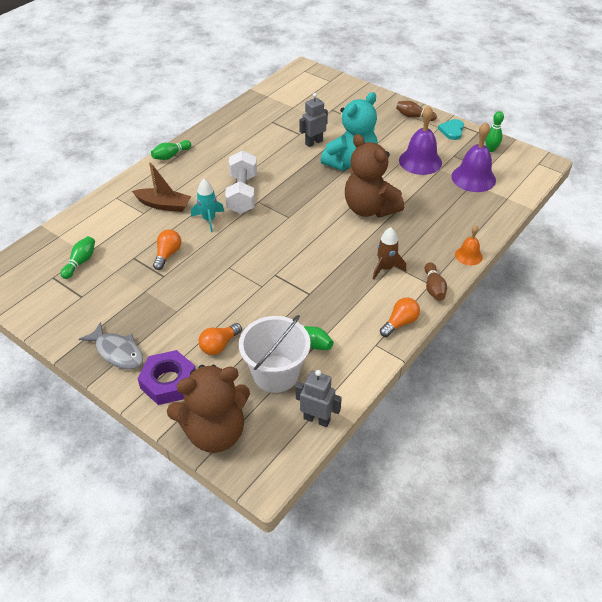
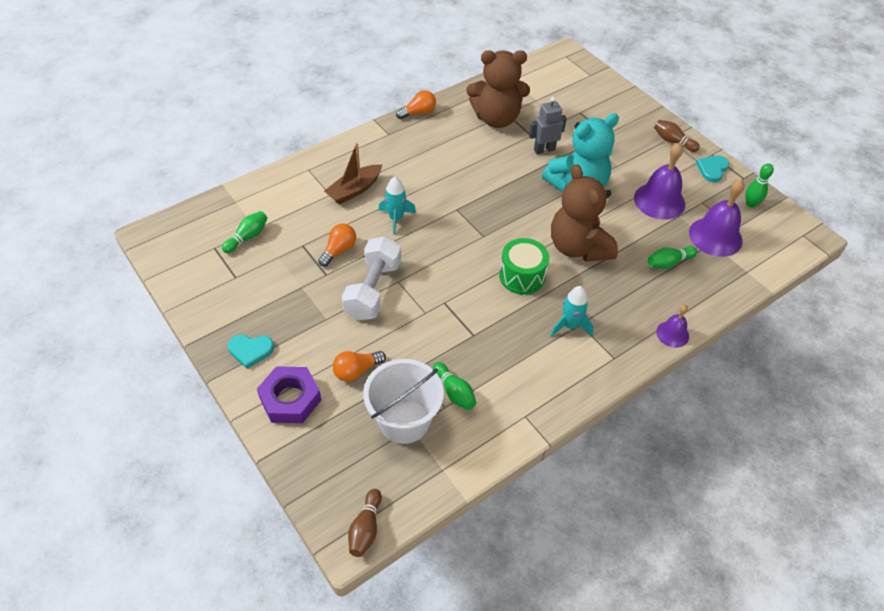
camera: 15 degrees right, 5 degrees up
(117, 352) = (250, 350): grey fish -> turquoise heart
(164, 205) = (354, 190): brown boat -> brown boat turned 105 degrees clockwise
(171, 155) = (382, 132): green bowling pin -> green bowling pin (668, 263)
(215, 432) = (318, 470): brown teddy bear -> brown teddy bear (496, 118)
(242, 194) = (442, 196): white dumbbell -> white dumbbell (373, 290)
(317, 419) = (429, 486): grey robot -> none
(332, 240) = (522, 276): none -> green drum
(385, 268) = (570, 326): brown rocket -> turquoise rocket
(400, 323) = (562, 397): orange light bulb -> orange light bulb (418, 113)
(433, 288) = (616, 364): brown bowling pin -> brown bowling pin (365, 528)
(468, 255) = (672, 334): orange bell -> purple bell

